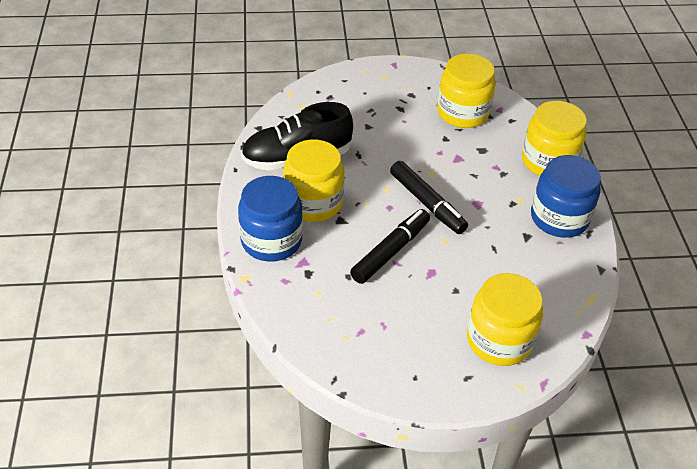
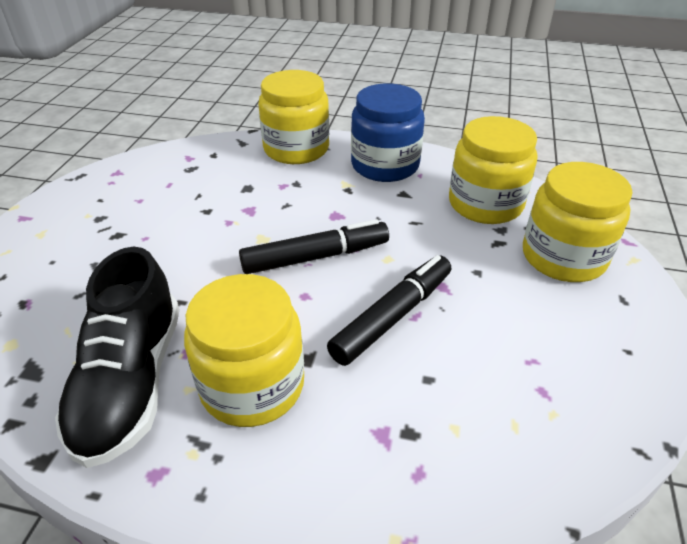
camera: 70 degrees left, 5 degrees down
(271, 240) = (316, 473): blue jar -> none
(390, 251) = (392, 316): black marker -> black marker turned 75 degrees clockwise
(462, 113) = (172, 185): yellow jar -> yellow jar (485, 204)

